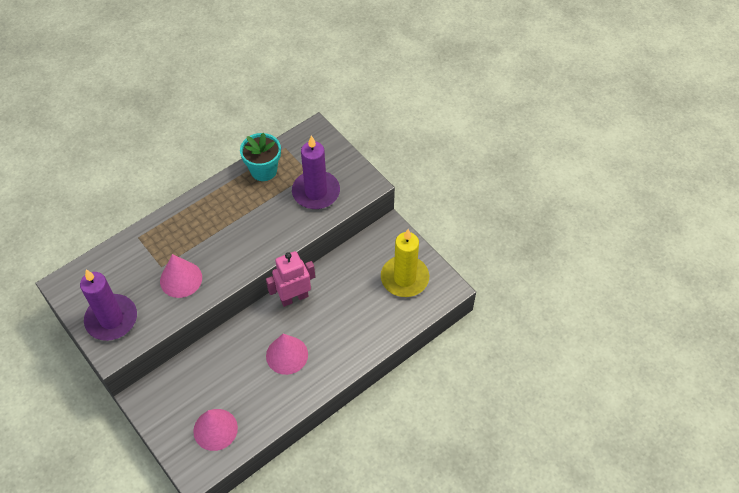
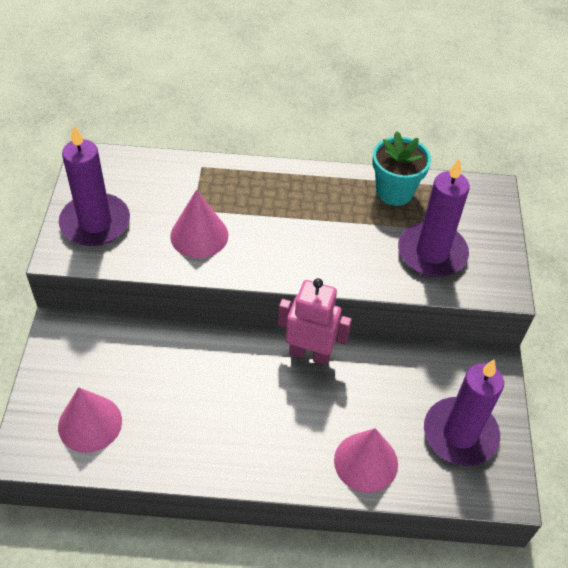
camera: 40 degrees right, 5 degrees down
(287, 355) = (241, 408): pink cone -> pink cone (366, 462)
(404, 278) = (460, 434): yellow candle -> purple candle

